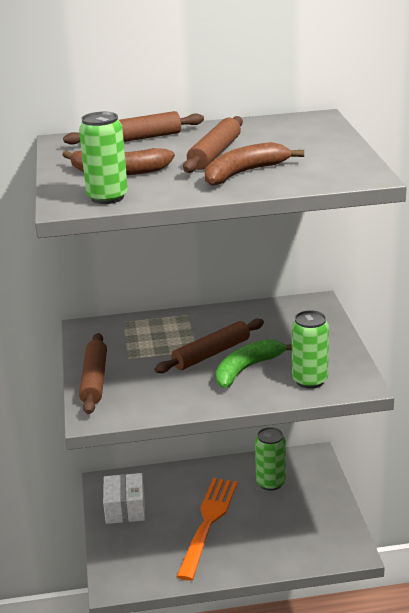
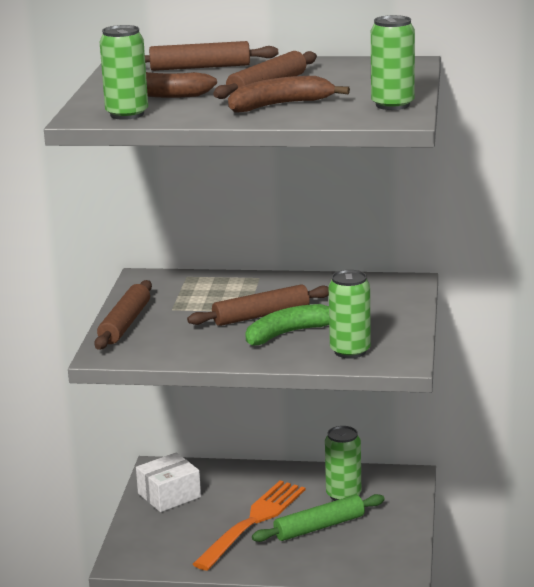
camera: 15 degrees right, 5 degrees down
(125, 508) = (169, 495): white box -> white box turned 45 degrees clockwise
(265, 518) = (319, 527): none -> green rolling pin
(345, 163) = (392, 105): none -> green can

